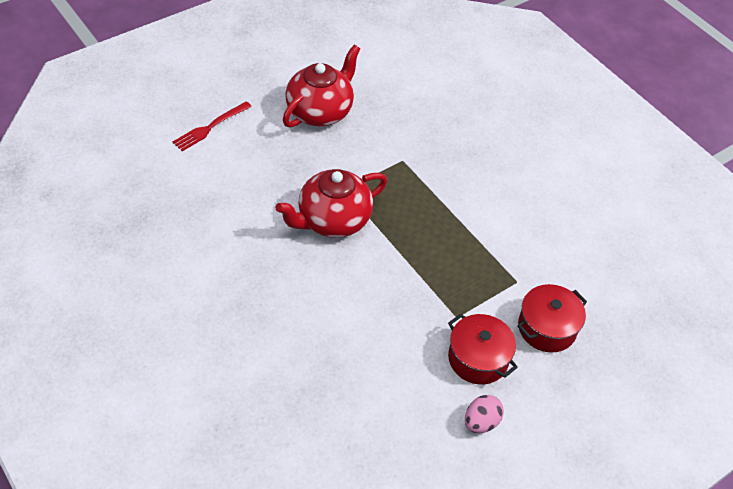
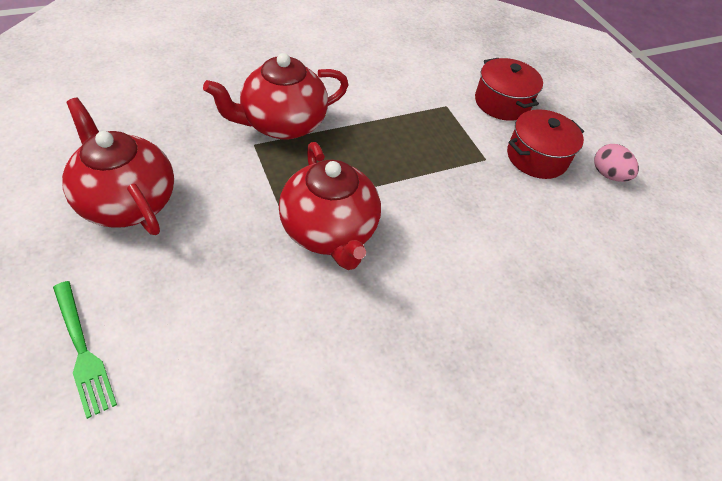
camera: 80 degrees left, 0 degrees up
(209, 128) = (83, 351): red fork -> green fork
(433, 172) = (282, 124): none -> red teapot

